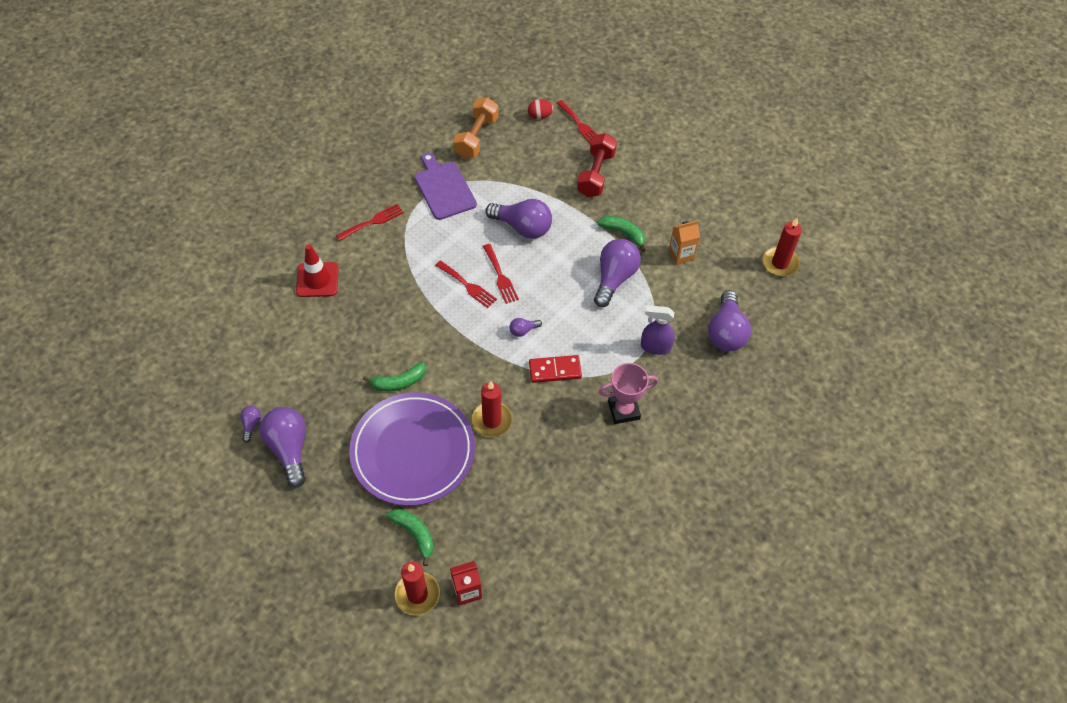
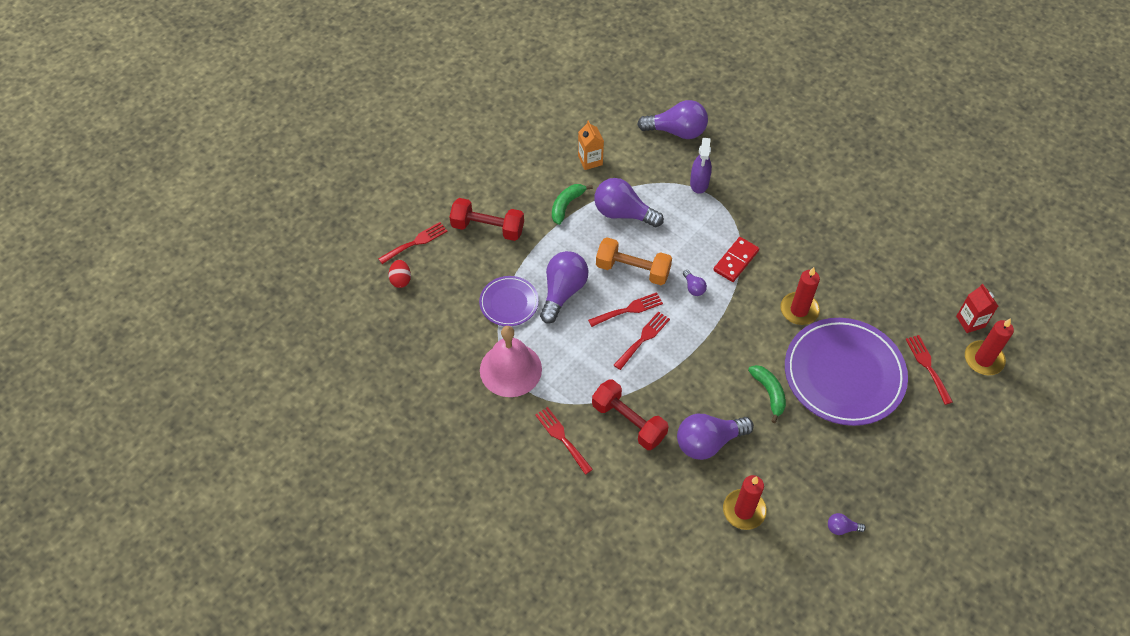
camera: 90 degrees left, 0 degrees up
(289, 449) = (862, 486): purple light bulb -> purple light bulb (708, 442)
(317, 280) = (648, 487): red traffic cone -> none
(382, 269) = (628, 422): none -> red dumbbell
(414, 534) = (927, 366): green banana -> red fork
(443, 188) = (510, 369): purple cutting board -> pink bell
(476, 137) = (432, 341): orange dumbbell -> orange dumbbell (633, 270)
(512, 188) = (509, 303): none -> purple plate
(555, 370) = (735, 261): red domino -> red domino turned 45 degrees clockwise
(623, 410) = (771, 208): pink trophy -> none
(780, 263) = (595, 88): red candle -> red candle (744, 510)

